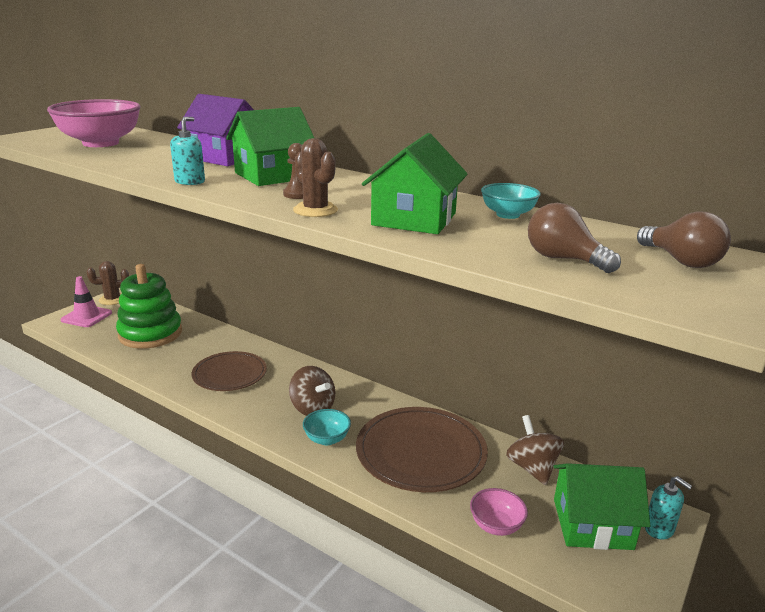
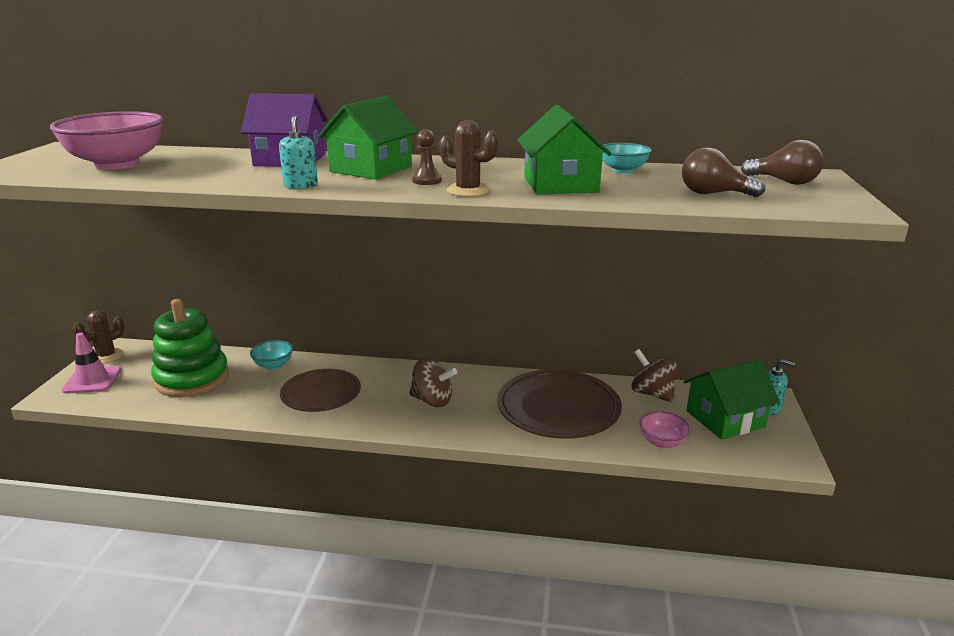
camera: 25 degrees left, 0 degrees up
(327, 439) = (470, 421): turquoise bowl -> turquoise bowl (273, 365)

